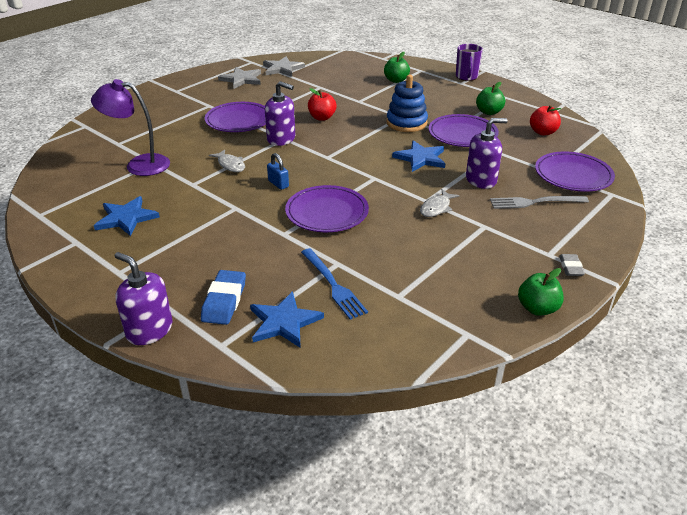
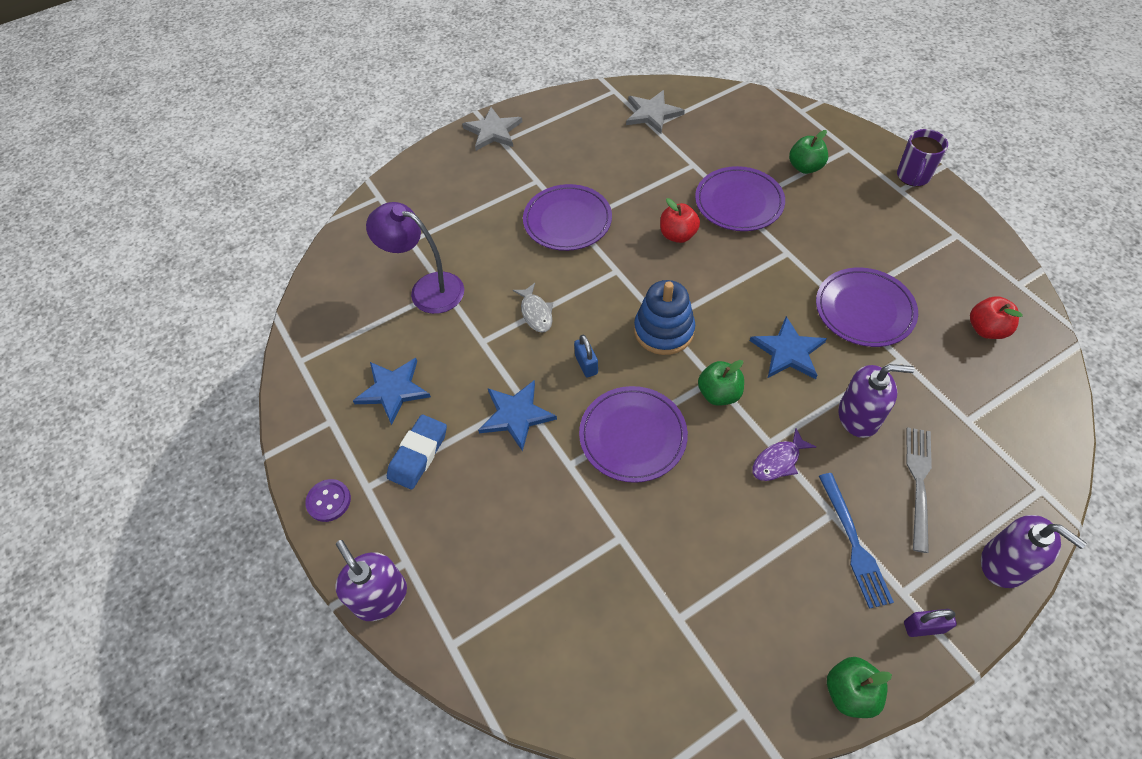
camera: 20 degrees right, 20 degrees up
(86, 285) = (329, 501): none -> purple button
(224, 301) = (472, 570): blue eraser -> blue eraser (418, 454)
(241, 79) = (592, 130): grey star -> grey star (493, 131)
(281, 139) = (612, 271): purple soap dispenser -> purple soap dispenser (1004, 563)
(284, 322) = (530, 626): blue star -> blue star (516, 415)
(334, 285) = (605, 578): blue fork -> blue fork (854, 544)
(406, 123) = (791, 269): blue stacking toy -> blue stacking toy (663, 330)
(436, 208) = (778, 461): grey fish -> purple fish
(489, 112) = (919, 267): green apple -> green apple (719, 394)
(534, 202) = (918, 481): grey fork -> grey fork turned 90 degrees clockwise
(570, 267) = (923, 627): grey eraser -> purple padlock
(573, 175) = (997, 436): purple plate -> purple plate (739, 202)

